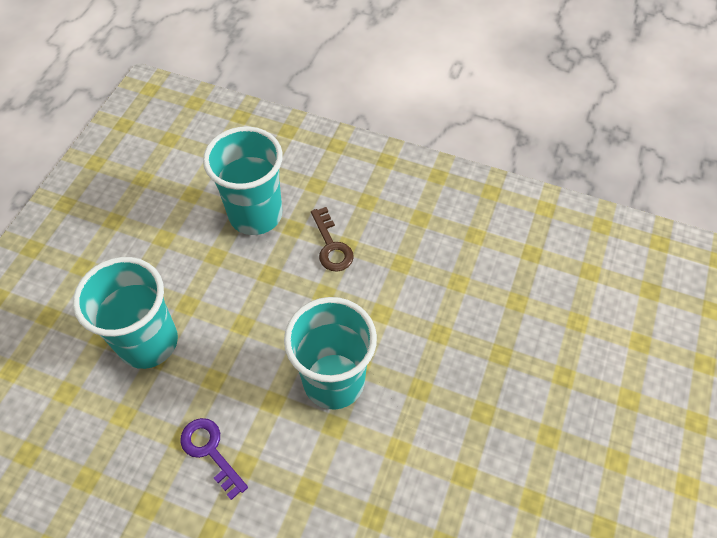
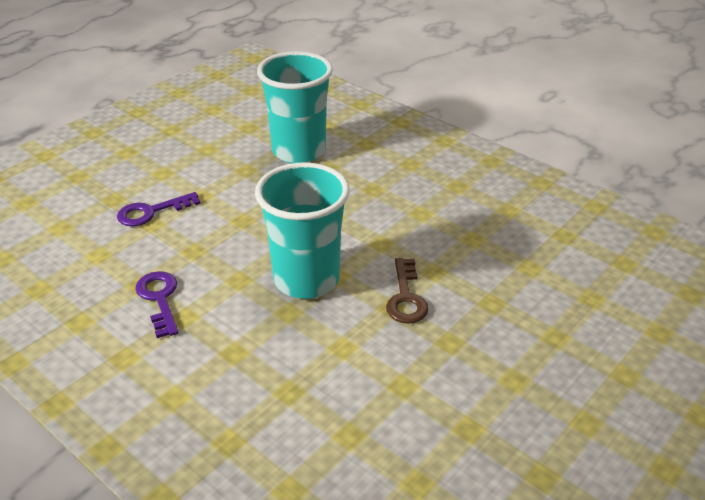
camera: 20 degrees right, 20 degrees down
(148, 342) = (151, 212): turquoise cup -> purple key
(331, 246) = (358, 186): brown key -> brown key (406, 297)

